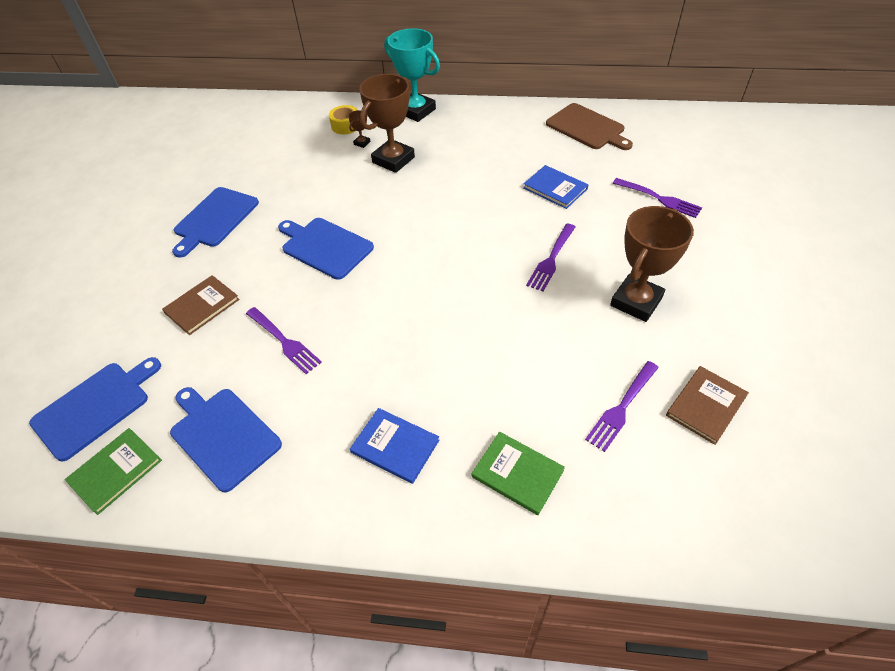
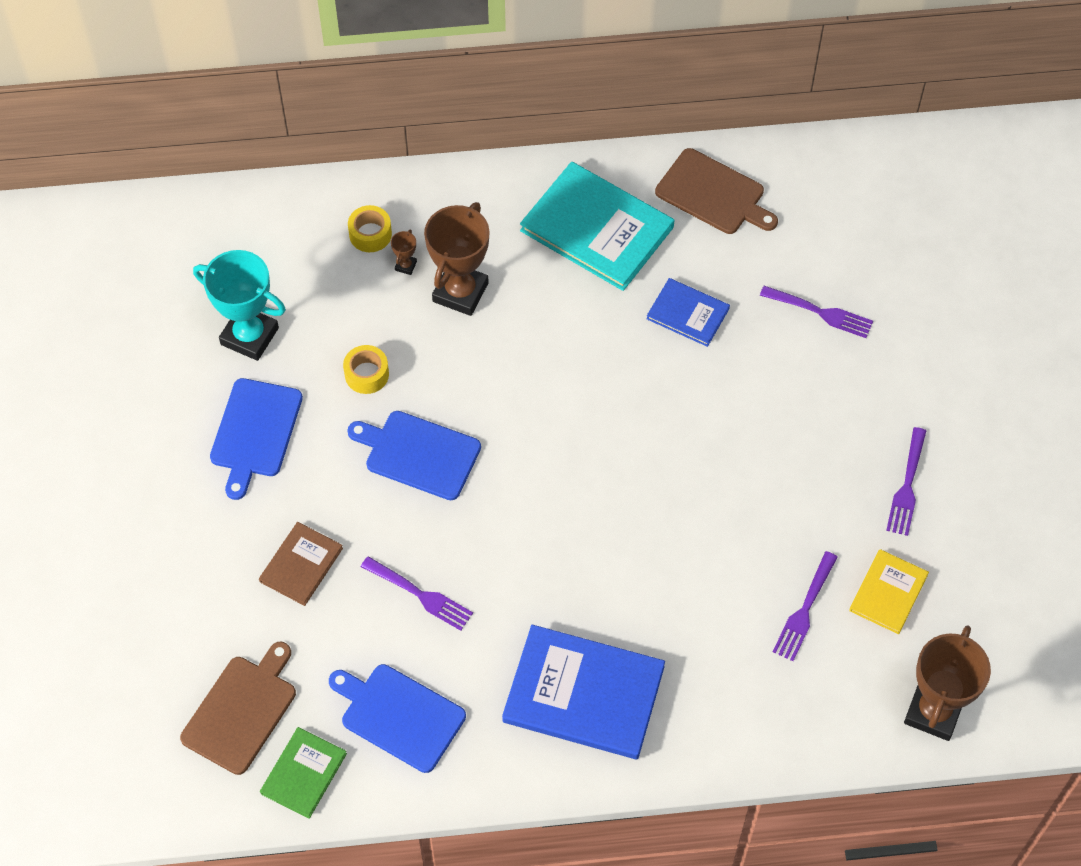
camera: 15 degrees left, 10 degrees up
(95, 407) = (241, 710): blue cutting board -> brown cutting board
(309, 196) = (366, 374): none -> yellow tape
(395, 446) = (583, 694): blue book -> blue book, size x1.87
(416, 111) = (464, 190): turquoise trophy -> turquoise trophy (249, 336)
(499, 137) = (596, 229): none -> turquoise book
(517, 473) = (712, 699): green book -> none
(551, 259) = (701, 429): purple fork -> purple fork (907, 485)
(636, 301) = (806, 475): brown trophy -> brown trophy (933, 712)
(706, 406) = (888, 593): brown book -> yellow book

